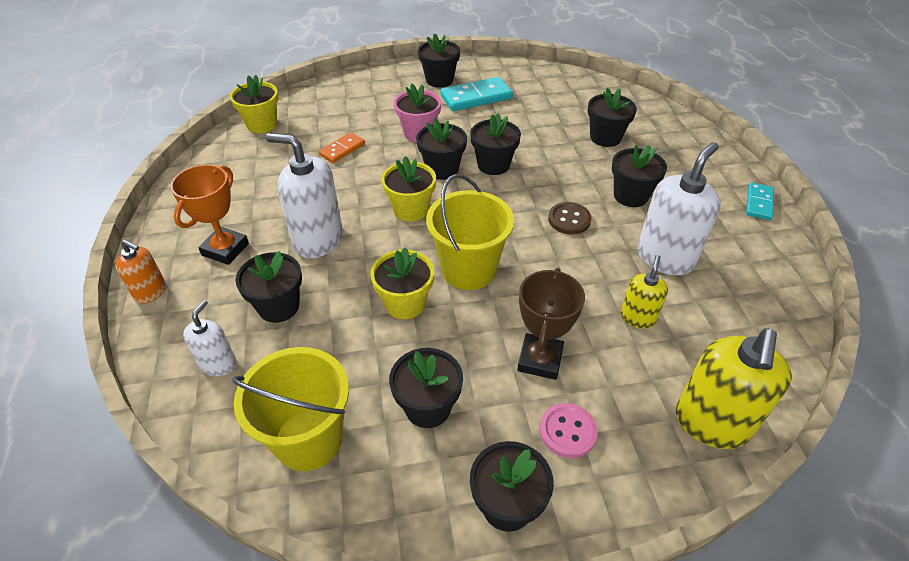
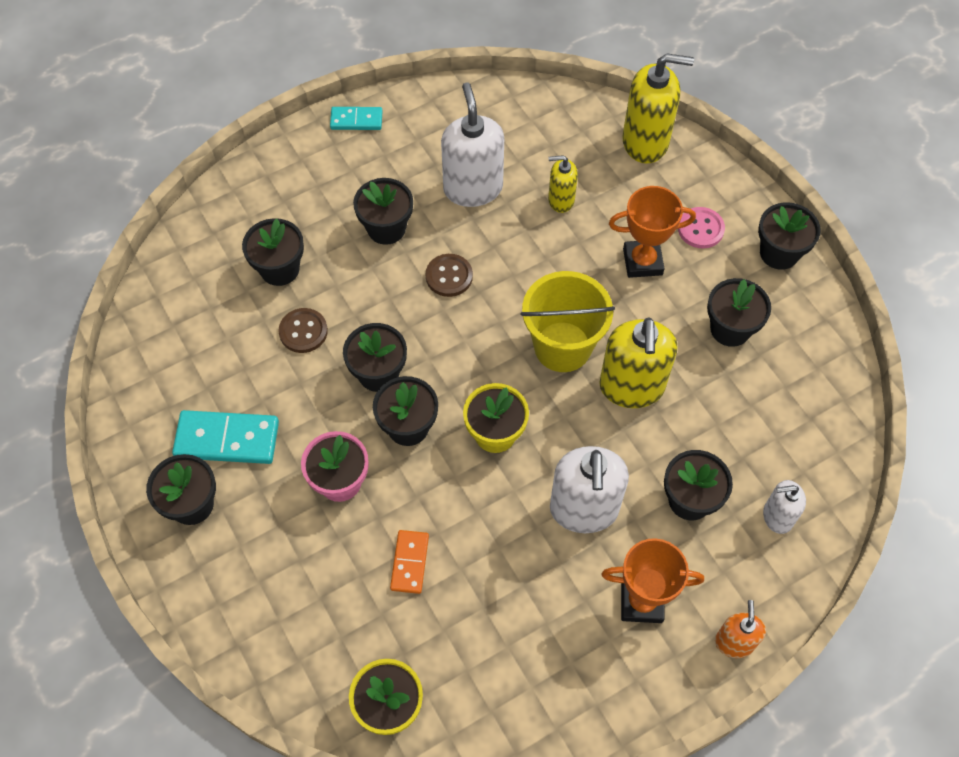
camera: 110 degrees left, 15 degrees up
(308, 439) = (803, 403): yellow bucket -> none
(342, 149) = (410, 562): orange domino -> orange domino turned 75 degrees clockwise
(405, 303) = (631, 387): yellow flower pot -> yellow soap dispenser
(476, 97) = (227, 439): turquoise domino -> turquoise domino turned 45 degrees counterclockwise
(540, 360) = (642, 262): brown trophy -> orange trophy
(545, 138) = (303, 331): none -> brown button
(665, 257) = (473, 188): white soap dispenser -> white soap dispenser turned 60 degrees clockwise

